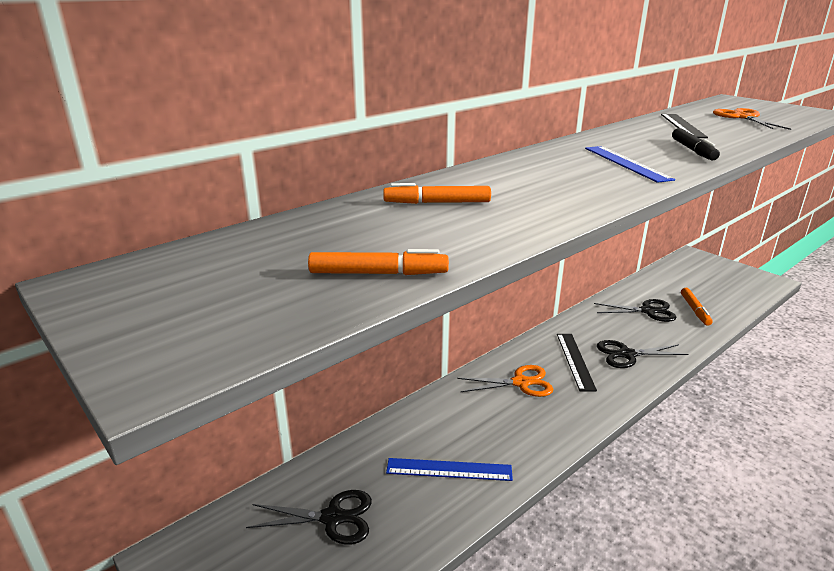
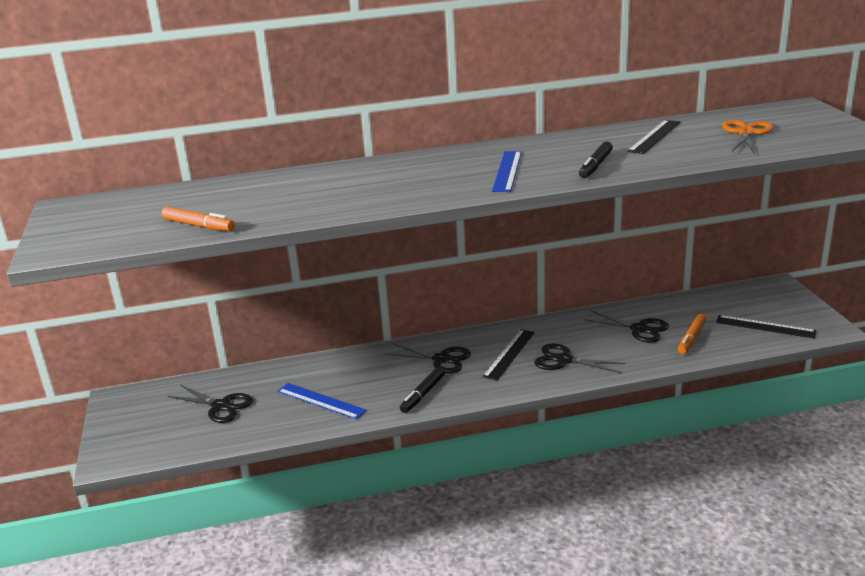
camera: 30 degrees right, 0 degrees up
(437, 202) = (306, 185): orange marker -> none
(520, 383) = (441, 359): orange scissors -> black scissors
(546, 427) = (423, 394): none -> black marker
(729, 289) = (765, 326): none -> black ruler

